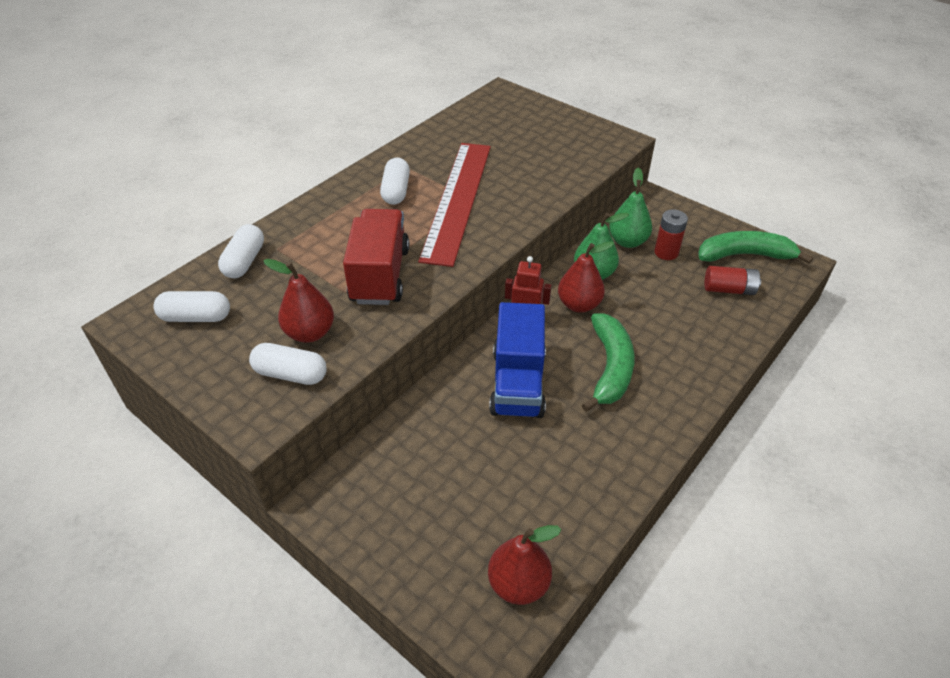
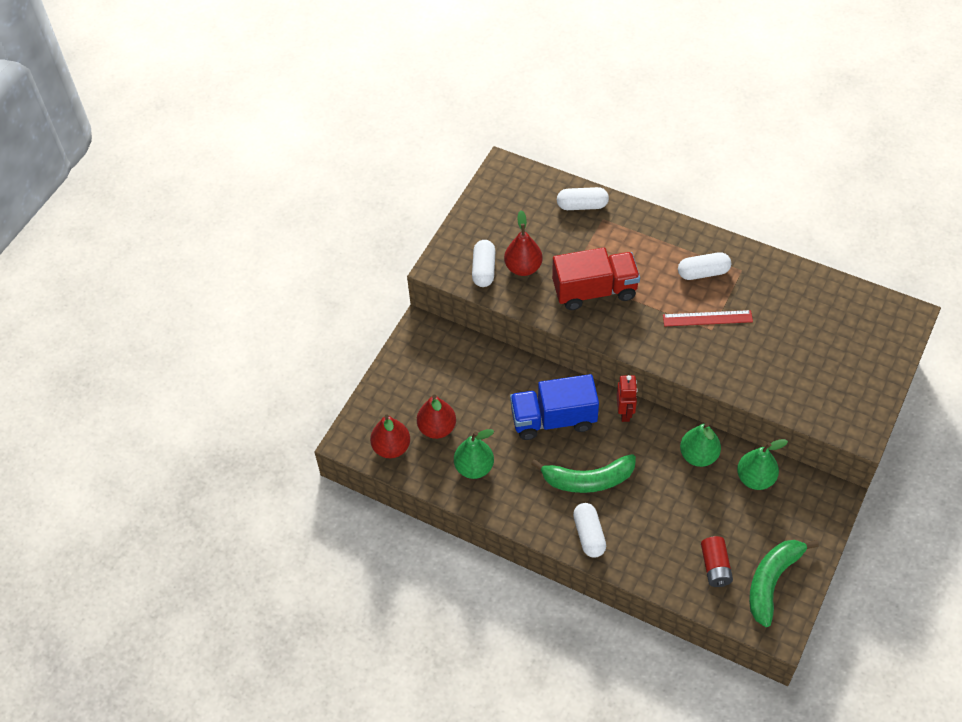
camera: 80 degrees right, 10 degrees up
(196, 317) = (518, 201): white capsule -> white capsule (589, 535)
(457, 200) = (707, 318): red ruler -> red ruler, size x0.49
(573, 481) = (474, 467): none -> green pear
(579, 304) = (654, 449): red pear -> red pear (437, 428)
(666, 252) = (750, 512): red battery -> none
(745, 255) = (772, 581): green banana -> green banana turned 135 degrees counterclockwise

